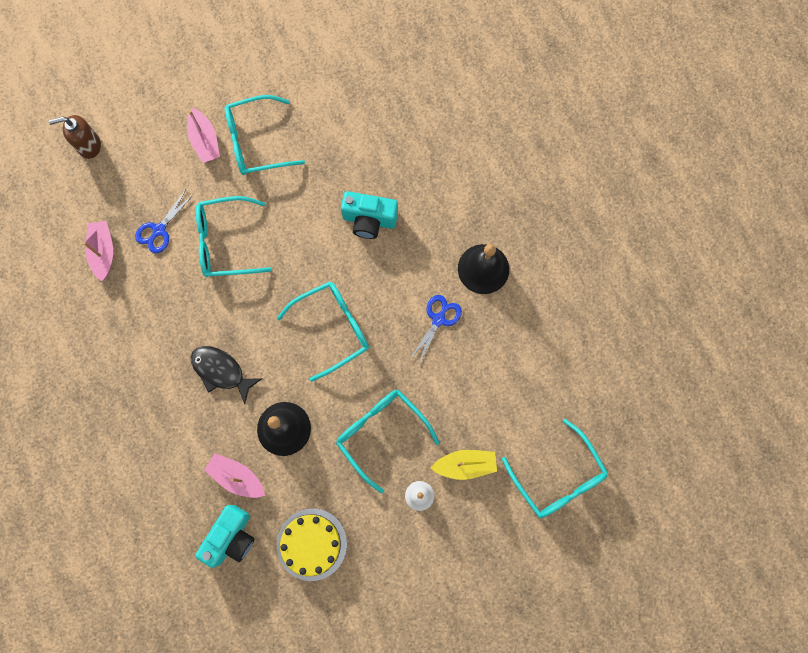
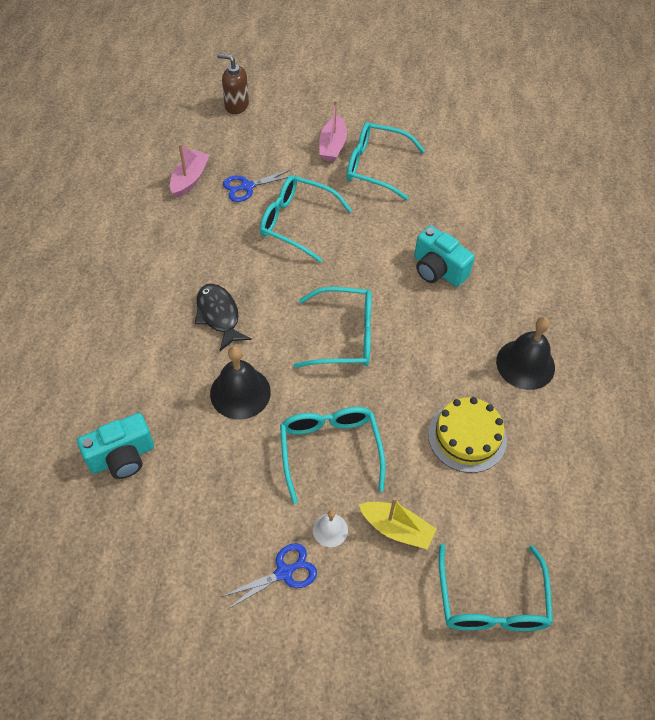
camera: 30 degrees right, 20 degrees down
(237, 477) = (167, 408): pink boat -> none
(311, 544) = (192, 510): yellow cake -> yellow cake (467, 436)
(438, 319) = (453, 383): blue scissors -> blue scissors (284, 572)

